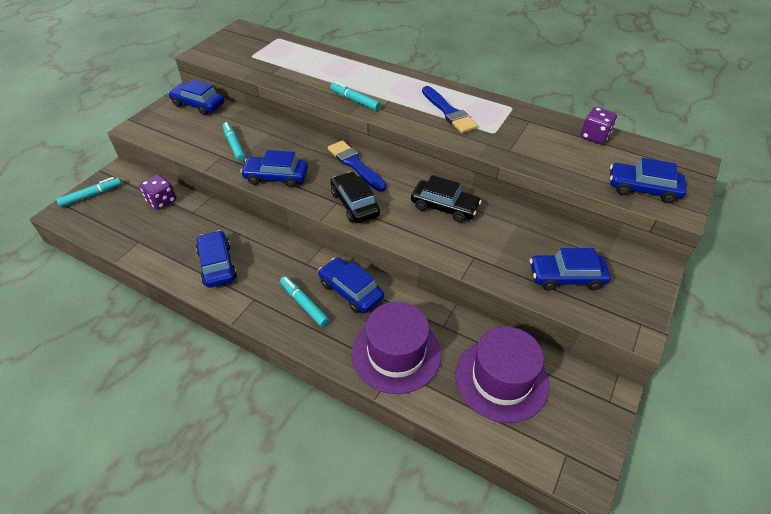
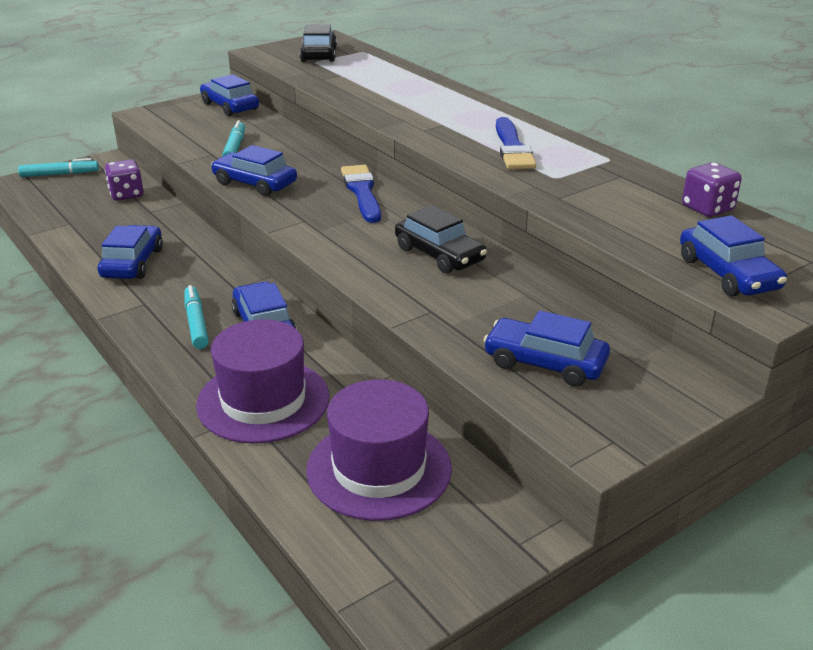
camera: 25 degrees right, 15 degrees down
(355, 100) = (398, 117): turquoise marker -> none
(355, 204) = (325, 226): black car -> black car (319, 55)
(643, 188) = (727, 274): blue car -> blue car turned 150 degrees counterclockwise

